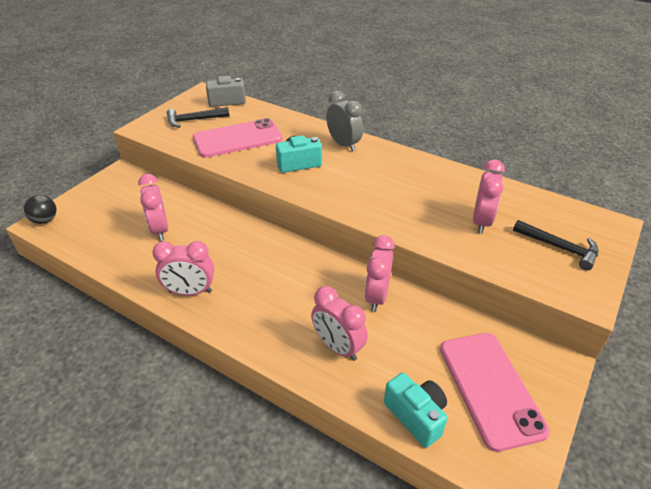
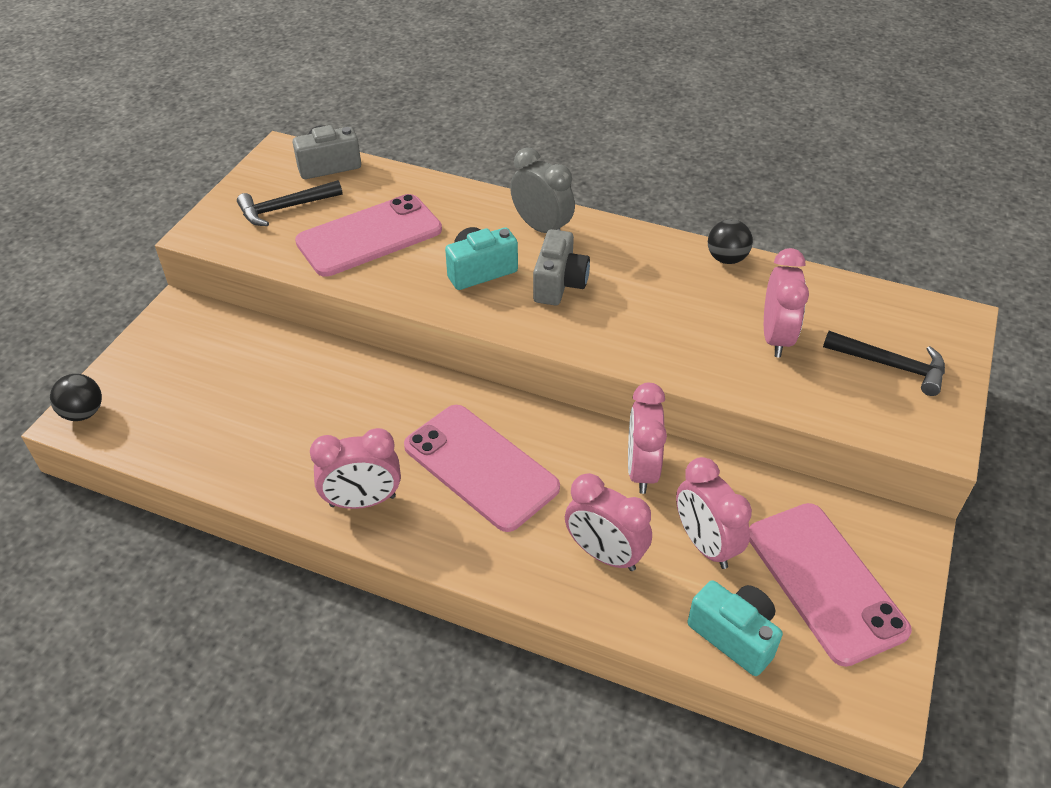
camera: 10 degrees left, 5 degrees up
(160, 230) = (280, 405): pink clock -> pink clock (705, 544)
(271, 281) = (481, 467): none -> pink phone
(345, 176) = (559, 284): none -> grey camera
(458, 172) = (726, 258): none -> black ball

